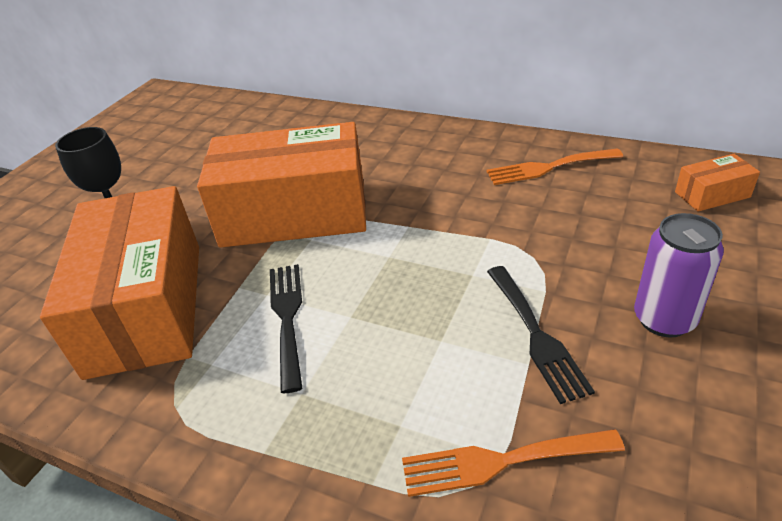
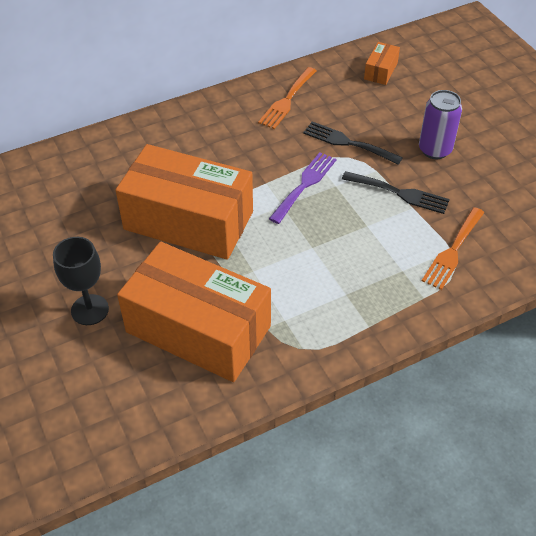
camera: 55 degrees left, 10 degrees up
(287, 317) = (283, 272): black fork -> black fork (347, 143)
(294, 213) = (188, 220): orange box -> orange box turned 75 degrees clockwise
(441, 252) = (304, 185): none -> purple fork

